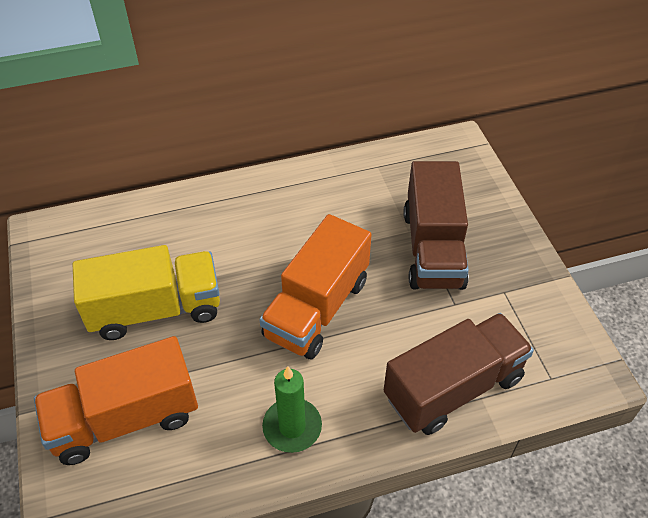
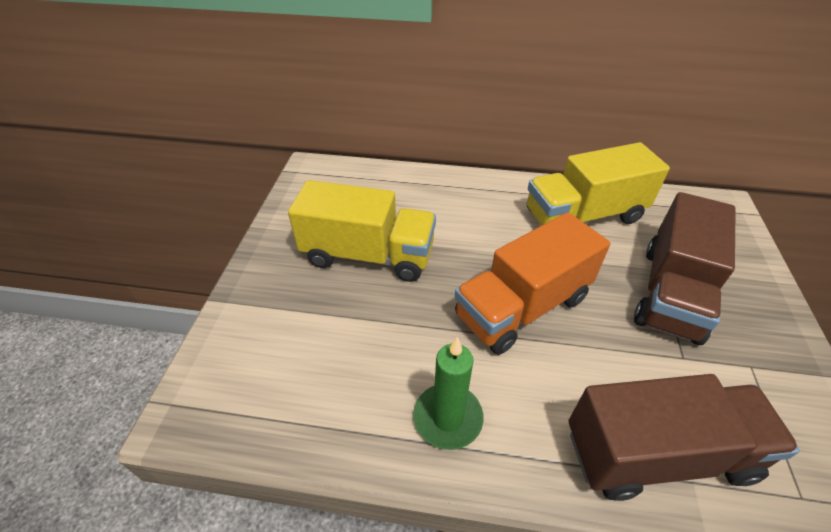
camera: 25 degrees right, 5 degrees down
(125, 418) = (291, 339): orange truck -> none
(340, 196) = (583, 216): none -> yellow truck

